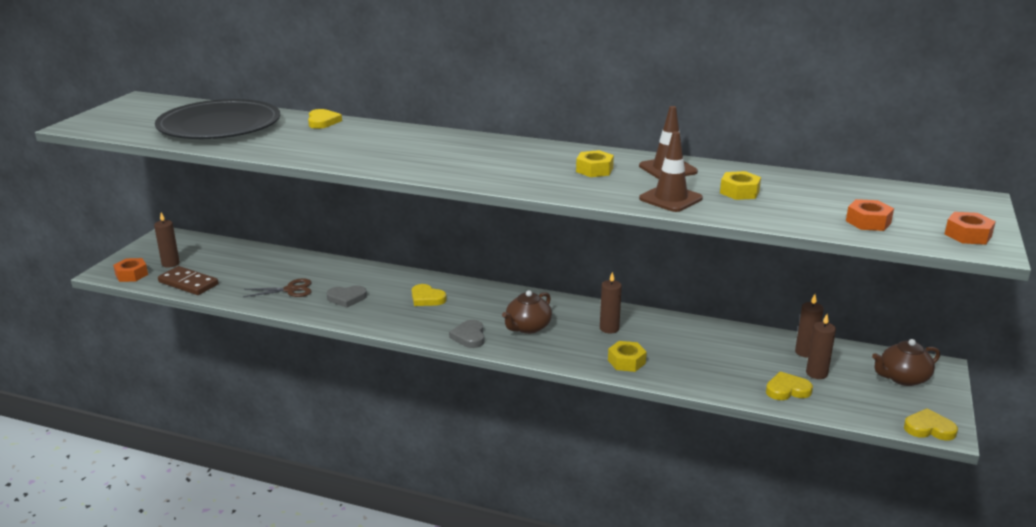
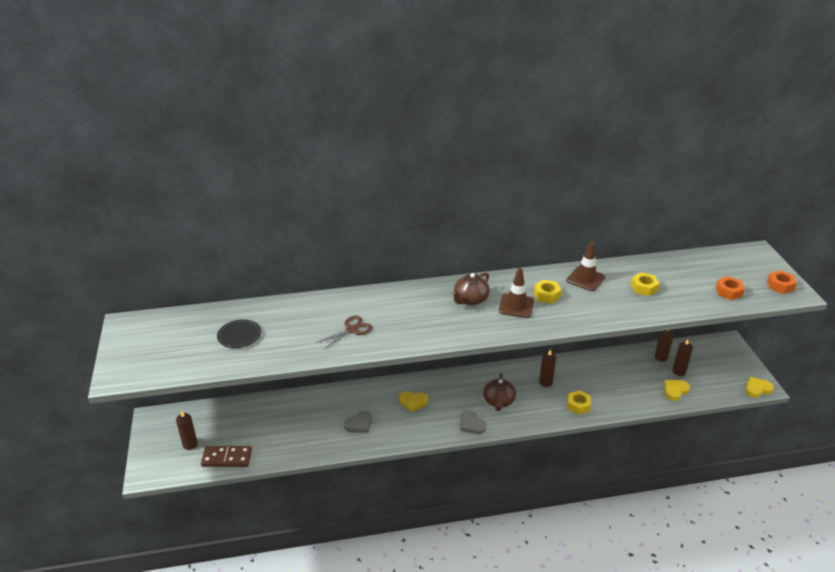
camera: 30 degrees left, 10 degrees up
(131, 275) = (170, 468): orange nut -> none
(219, 126) = (239, 335): black plate -> black plate, size x0.43
(290, 290) = (311, 432): brown scissors -> brown scissors (351, 329)
(322, 122) = (312, 303): yellow heart -> none
(670, 199) = (616, 308): brown traffic cone -> brown traffic cone (516, 306)
(902, 378) = (719, 357): brown teapot -> brown teapot (470, 299)

